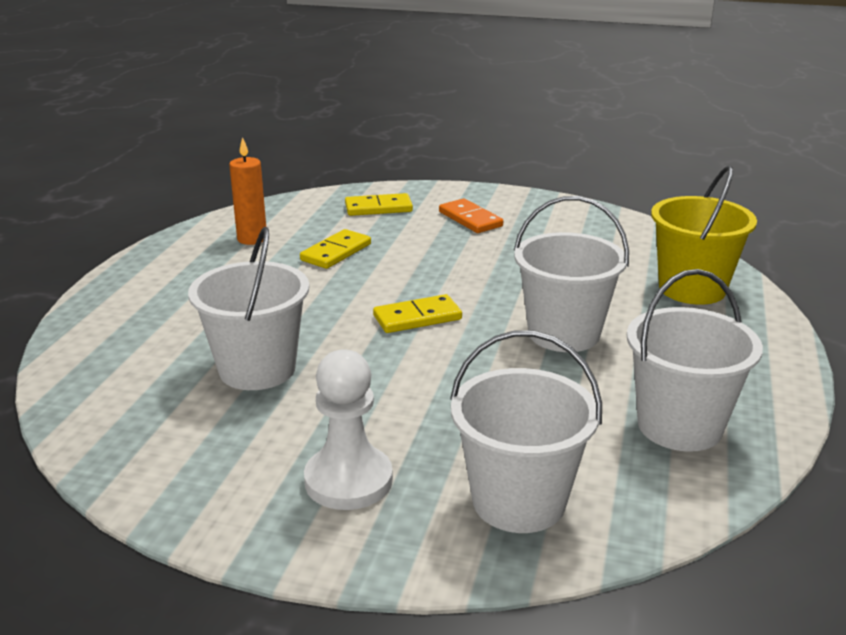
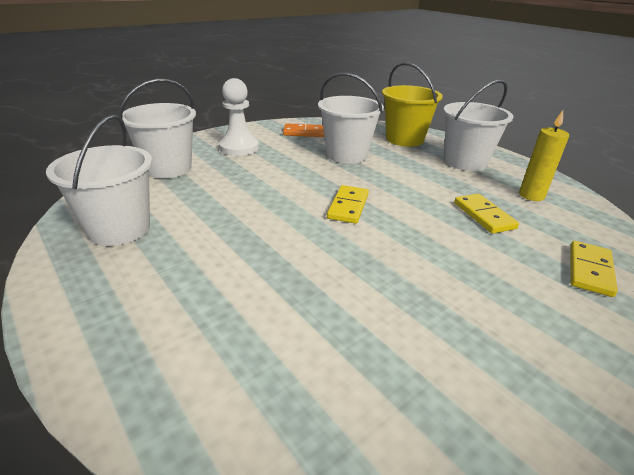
camera: 125 degrees right, 5 degrees up
(252, 239) = (531, 195): orange candle -> yellow candle
(470, 219) = (531, 315): orange domino -> orange domino (305, 133)
(563, 333) = (258, 246): white bucket -> white bucket (465, 162)
(692, 289) = (217, 374): yellow bucket -> yellow bucket (404, 139)

